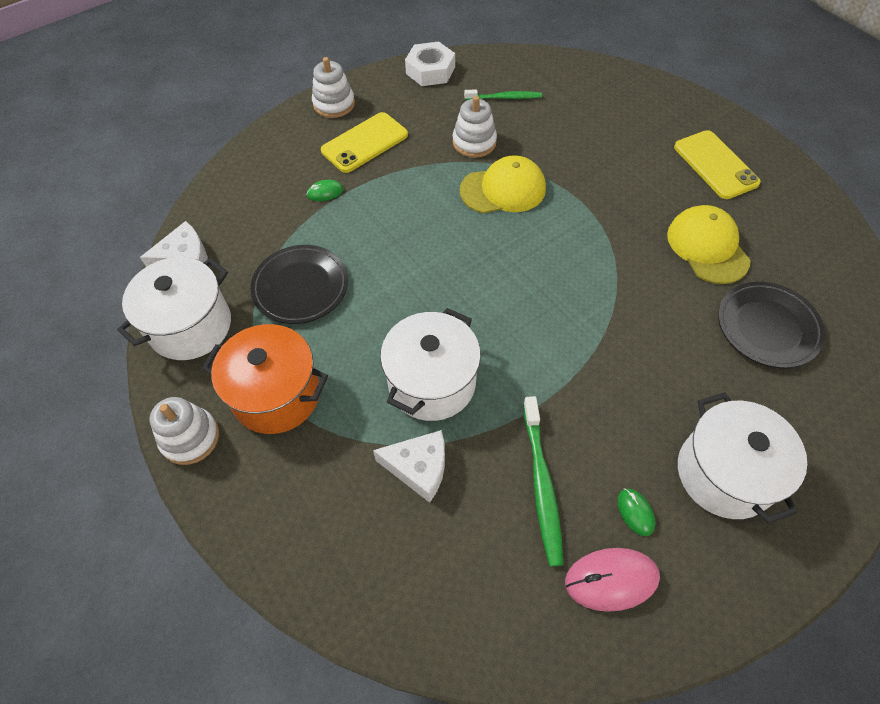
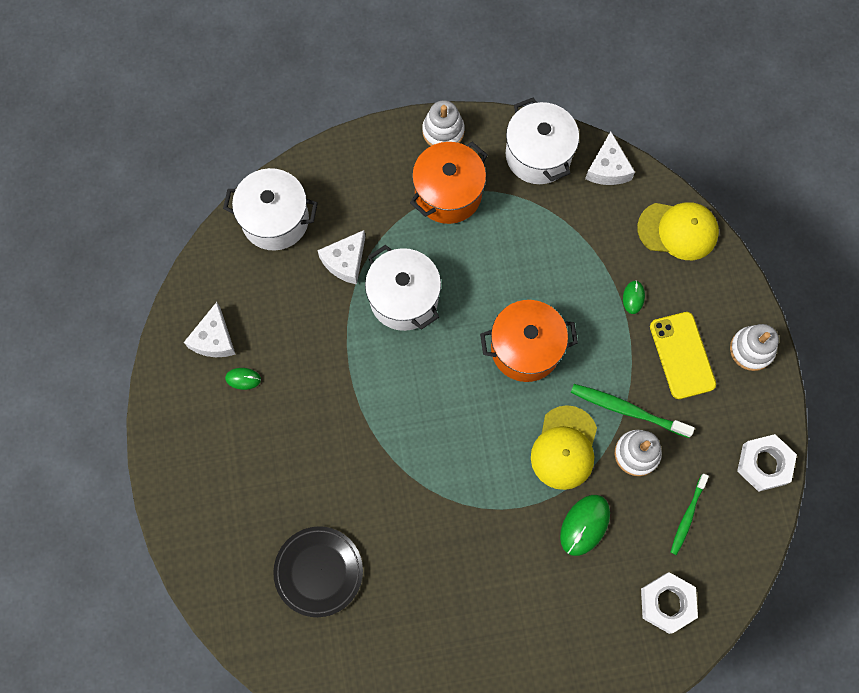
camera: 115 degrees right, 15 degrees up
(301, 287) = (537, 242): black plate -> none
(425, 252) = (525, 349): none -> orange pot
(541, 484) = (292, 331): green toothbrush -> green toothbrush (627, 410)
(560, 153) = (584, 525): none -> green mouse
(582, 88) = (667, 603): none -> white nut
(611, 580) = (214, 339): pink mouse -> white cheese
(707, 247) = (415, 582): yellow cap -> yellow cap (678, 230)
(715, 165) = (500, 662): yellow phone -> none
(724, 473) = (234, 453): white pot -> white pot (275, 220)

